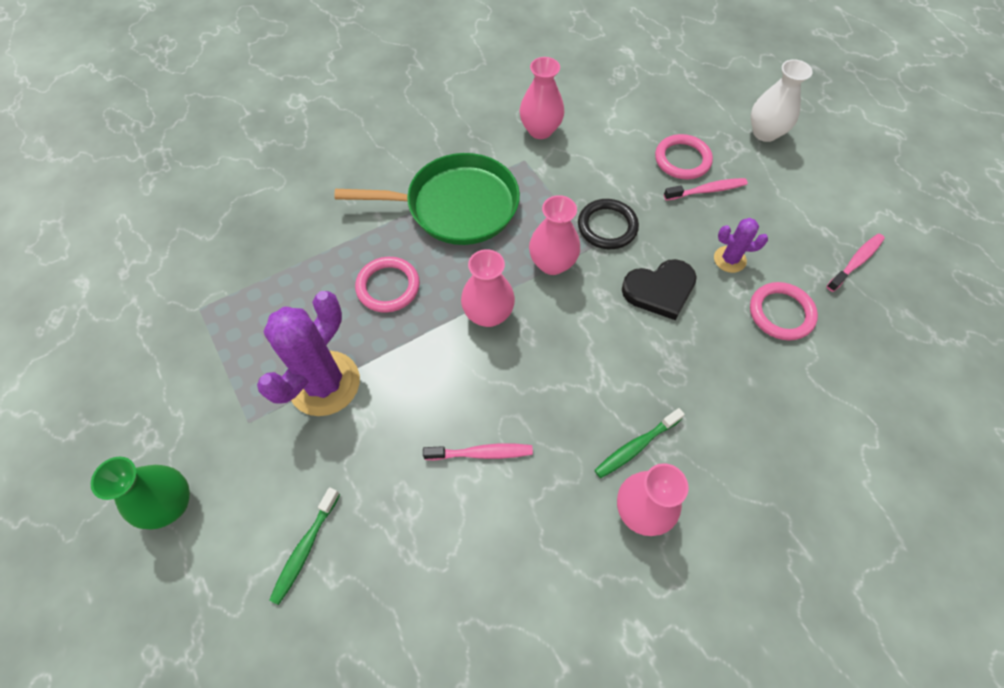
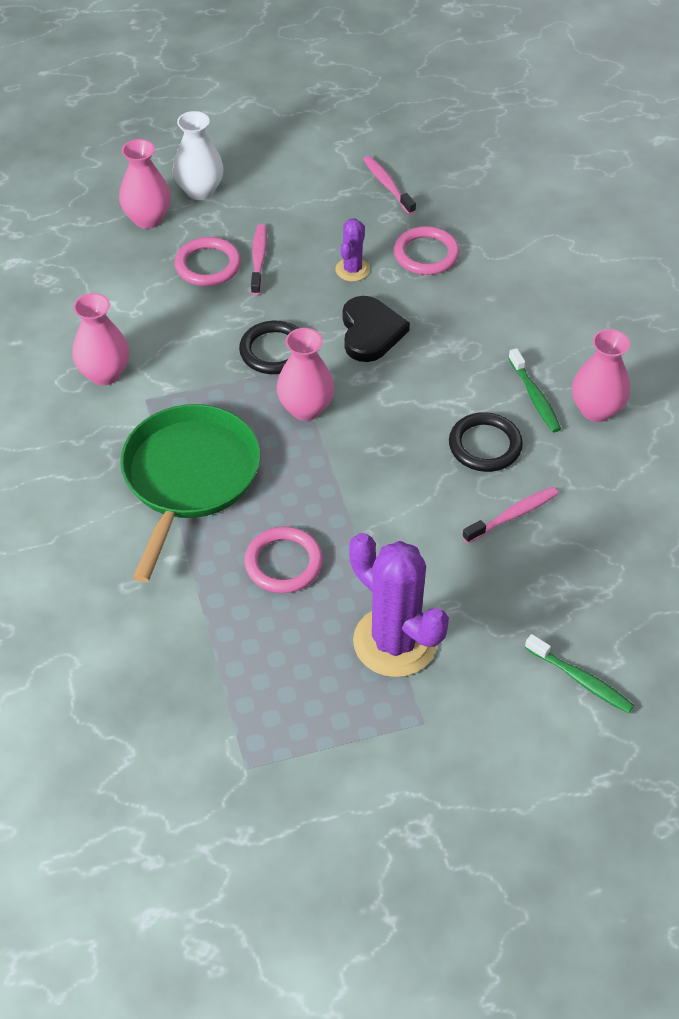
camera: 75 degrees left, 10 degrees down
(171, 504) = (506, 805): green vase -> none
(482, 453) = (513, 515): pink toothbrush -> pink toothbrush turned 45 degrees clockwise
(488, 314) = (352, 477): pink vase -> pink vase (148, 219)
(558, 412) = (485, 445): none -> black ring

